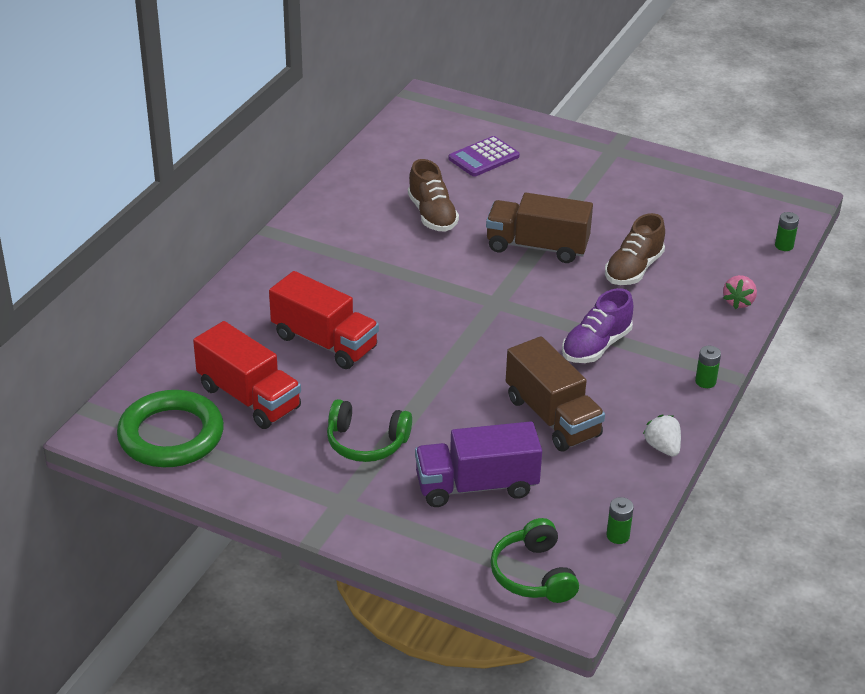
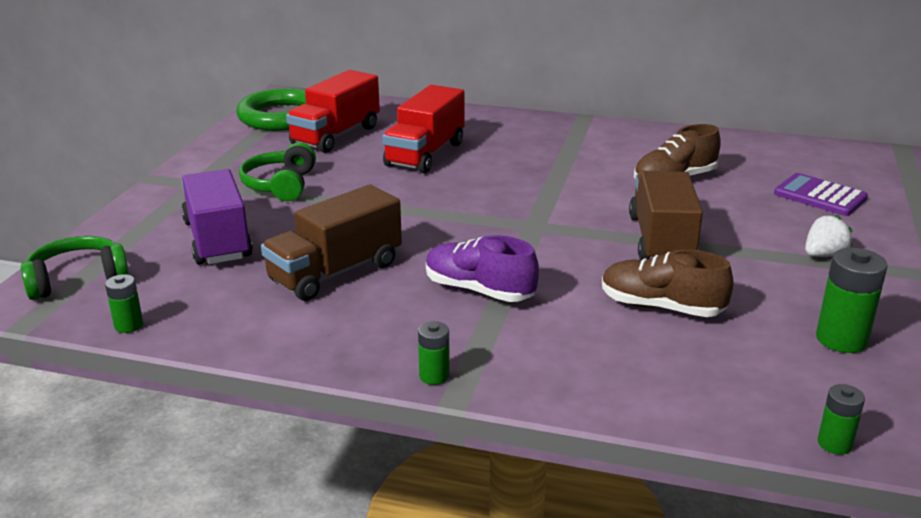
camera: 80 degrees right, 10 degrees down
(662, 447) = (289, 348): white strawberry -> white strawberry (823, 255)
(682, 211) = (841, 339): none -> green battery
(738, 302) = (641, 399): pink strawberry -> none

